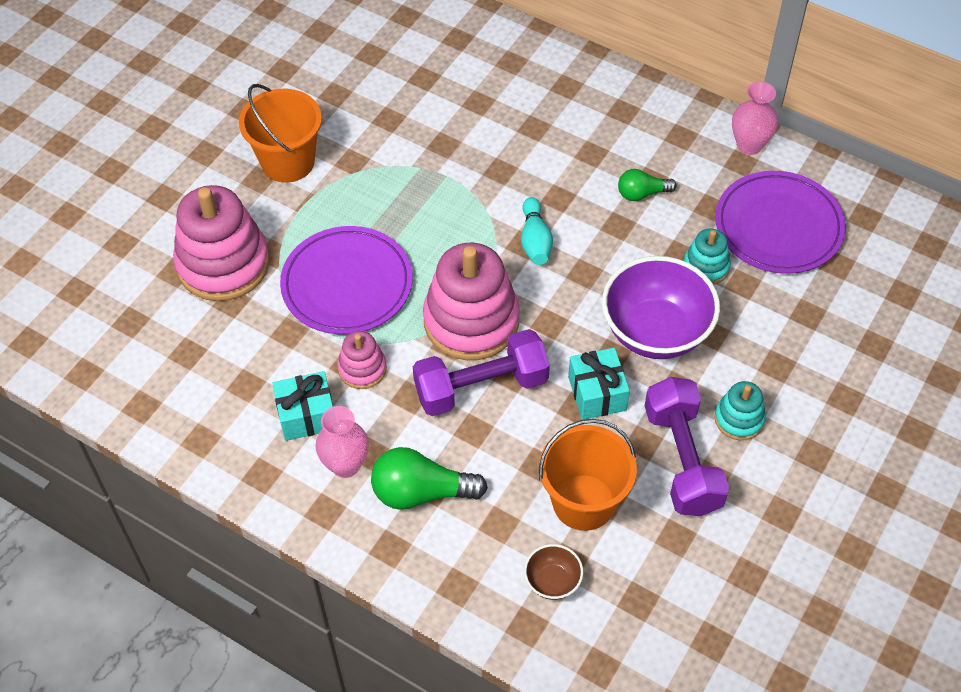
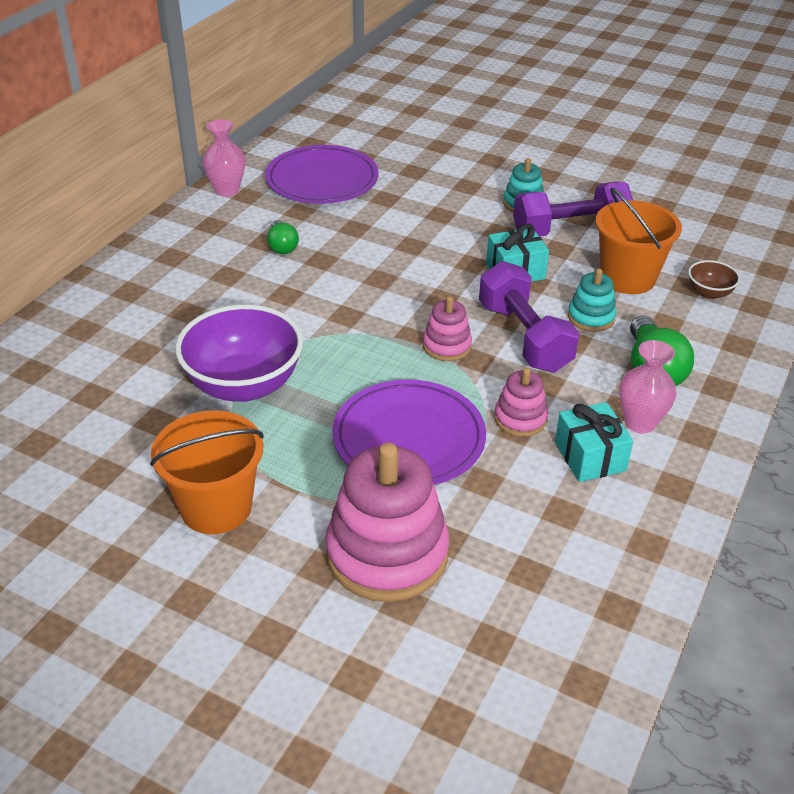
camera: 95 degrees left, 15 degrees down
(471, 321) = (447, 346): pink stacking toy -> pink stacking toy, size x0.50
(535, 240) = (341, 308): turquoise bowling pin -> none
(656, 332) = (443, 241): purple bowl -> purple bowl (244, 385)
(706, 267) = (368, 215): turquoise stacking toy -> turquoise stacking toy (591, 317)

